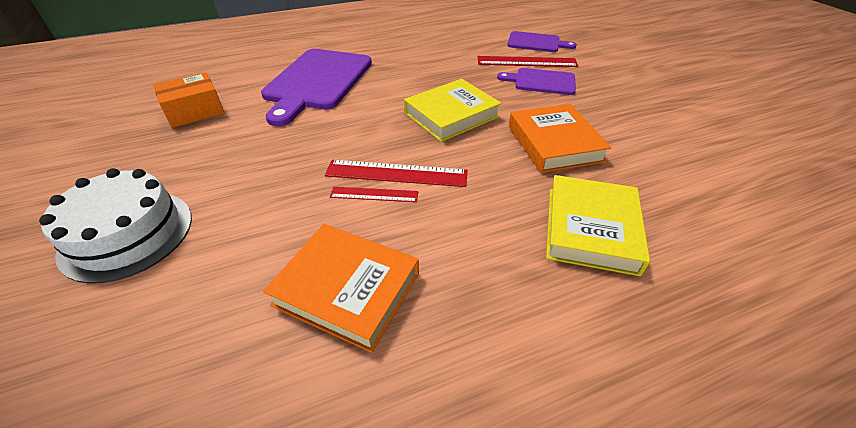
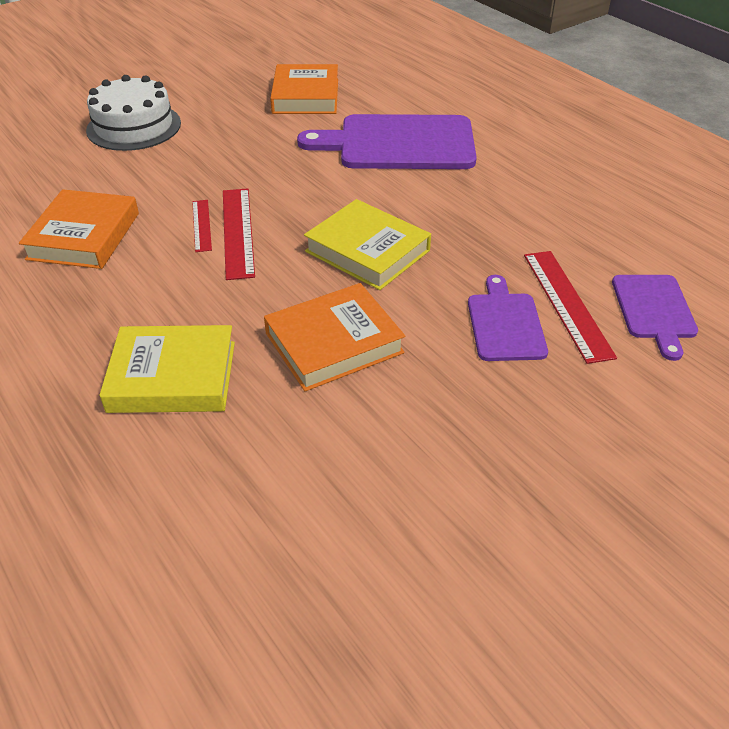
camera: 75 degrees right, 0 degrees up
(195, 111) = (306, 96): orange box -> orange book

